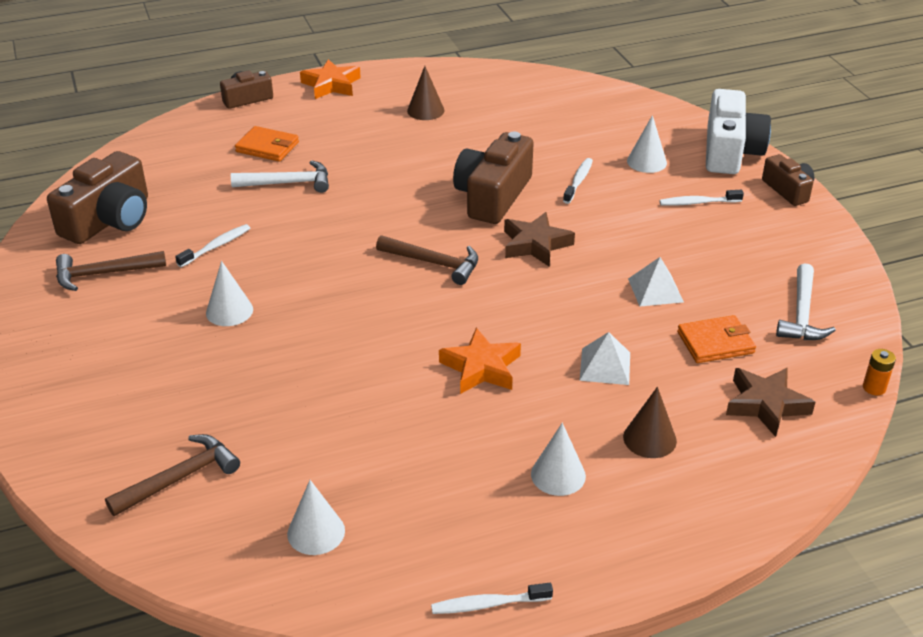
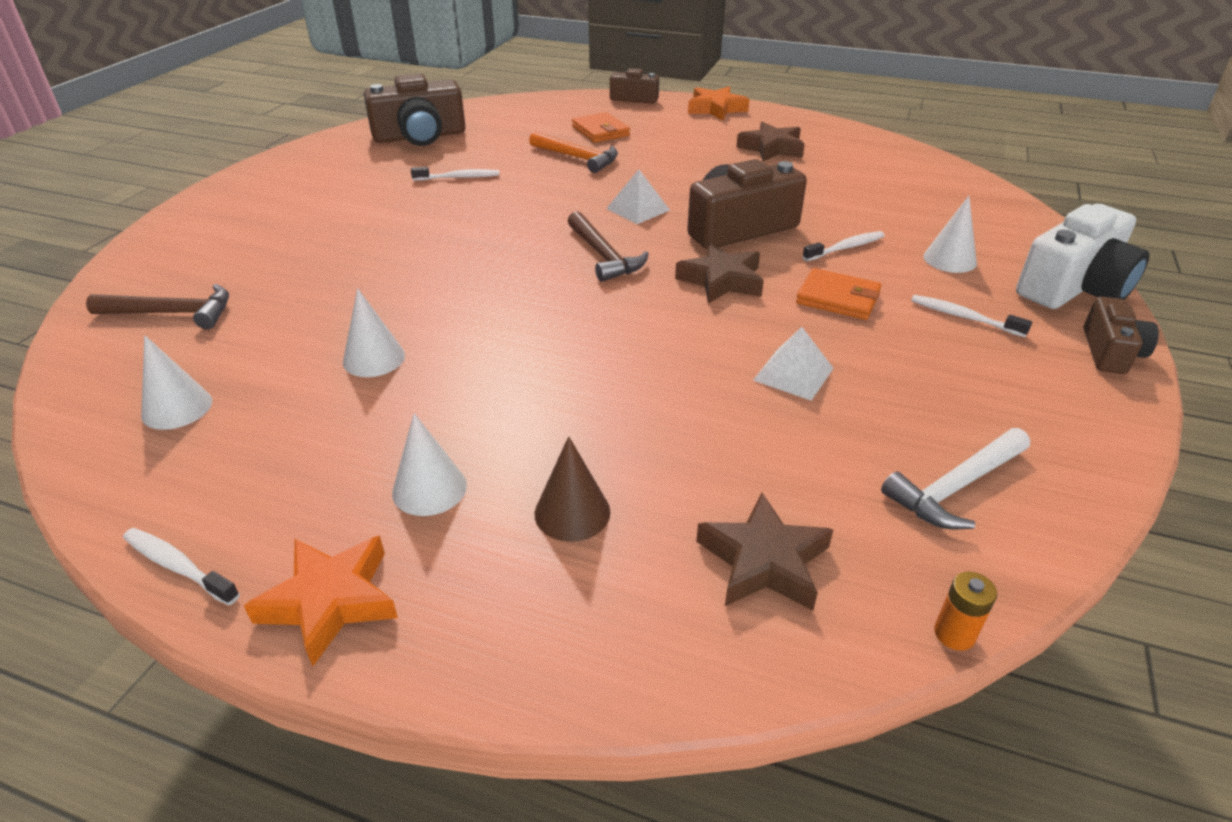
camera: 40 degrees right, 0 degrees up
(104, 274) = (361, 165): brown hammer -> none
(229, 311) = (396, 221): white cone -> white cone (374, 358)
(288, 183) = (577, 158): white hammer -> orange hammer
(425, 110) = (771, 148): brown cone -> brown star
(481, 368) = (512, 355): orange star -> orange star (330, 601)
(605, 366) = (631, 415): white pyramid -> white pyramid (638, 209)
(715, 342) = (792, 459): orange wallet -> orange wallet (838, 298)

